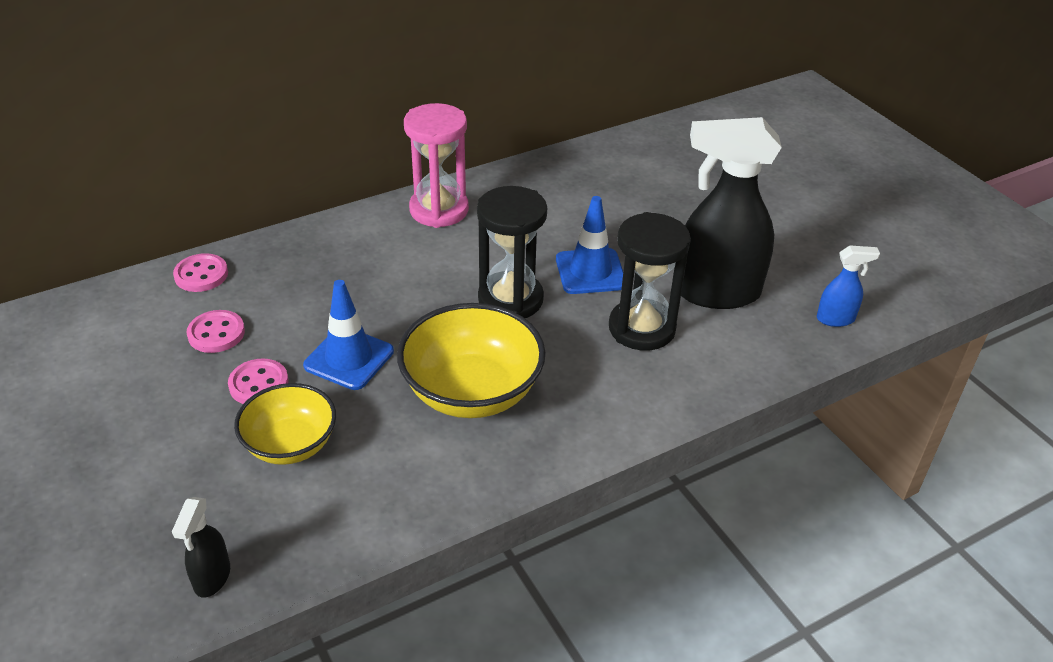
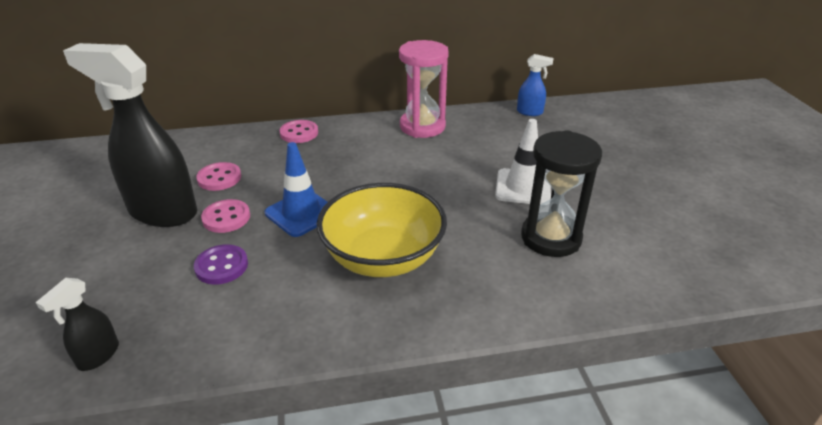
camera: 20 degrees right, 5 degrees down
(201, 275) = (234, 140): pink button -> pink button (299, 133)
(290, 444) = (221, 266): yellow bowl -> purple button
(510, 299) = (448, 195): black hourglass -> none
(590, 272) = (523, 187): blue traffic cone -> white traffic cone
(715, 293) = (629, 222): black spray bottle -> black spray bottle (162, 212)
(836, 319) = (743, 266): blue spray bottle -> blue spray bottle (530, 112)

